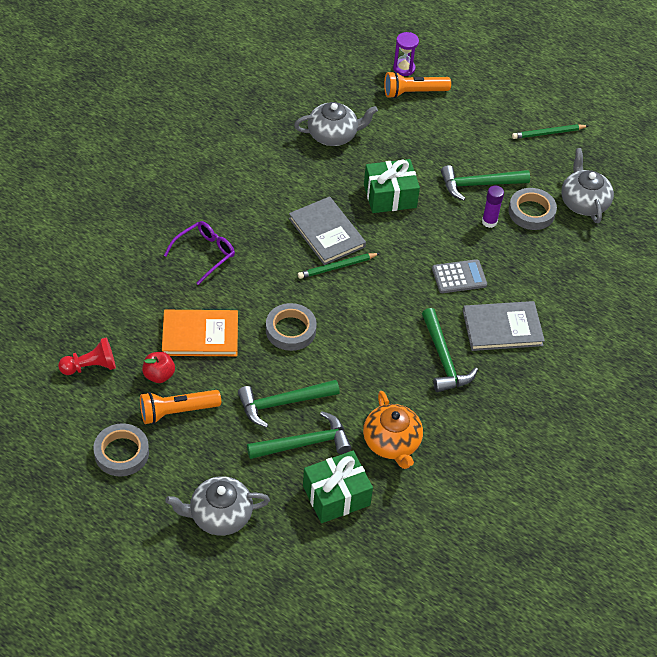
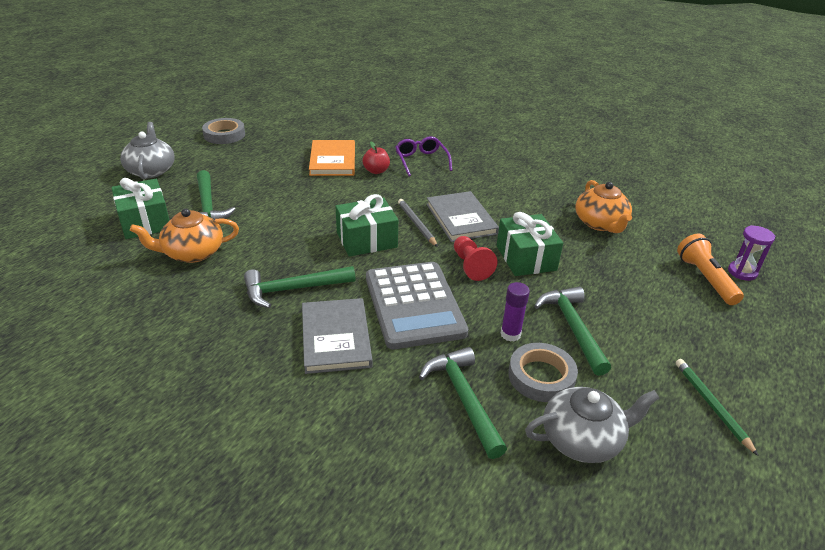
camera: 90 degrees right, 15 degrees down
(90, 366) = (305, 123): red pawn -> red pawn (471, 266)
(159, 375) = (293, 146): red apple -> red apple (376, 171)
(177, 411) = (257, 153): orange flashlight -> none
(204, 254) = (421, 161): purple glasses -> purple glasses turned 150 degrees counterclockwise
(283, 403) = (254, 196): green hammer -> green hammer (464, 399)
(290, 330) = (337, 200): grey tape -> none
(327, 232) = (461, 219): grey book -> grey book turned 75 degrees counterclockwise
(333, 135) = (600, 223): grey teapot -> orange teapot
(337, 267) = (416, 224): green pencil -> grey pencil
(365, 306) = (366, 240): none -> green gift
(459, 277) = (414, 305): grey calculator -> grey calculator, size x1.91

